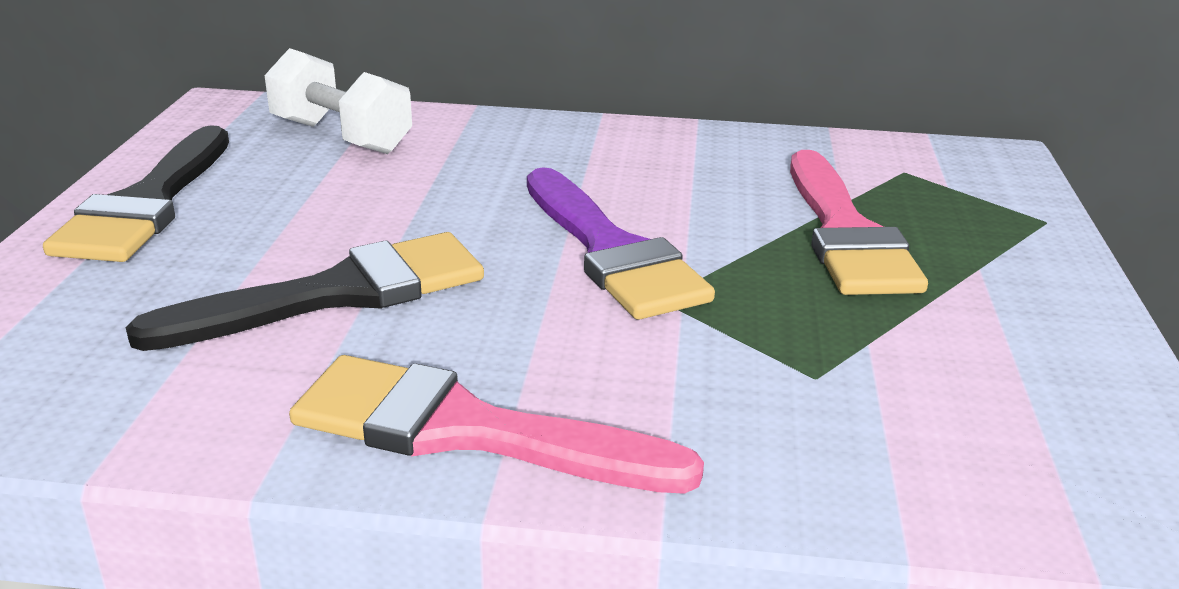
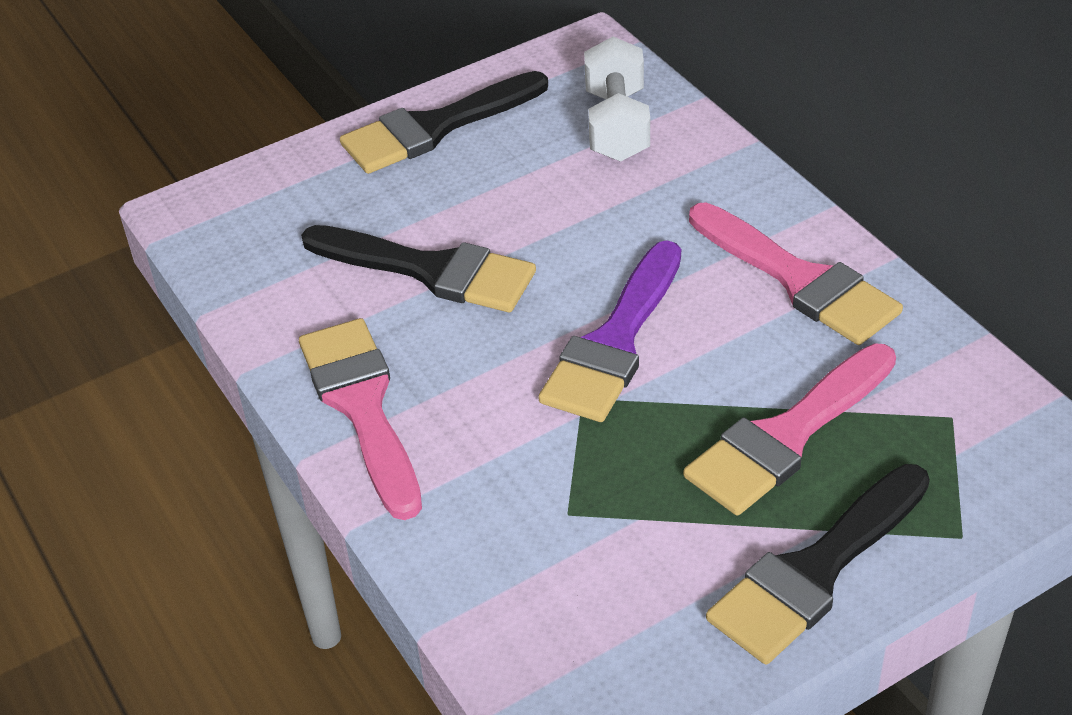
camera: 55 degrees right, 15 degrees up
(665, 155) = (799, 280): none -> pink brush
(1031, 290) = (815, 571): none -> black brush

